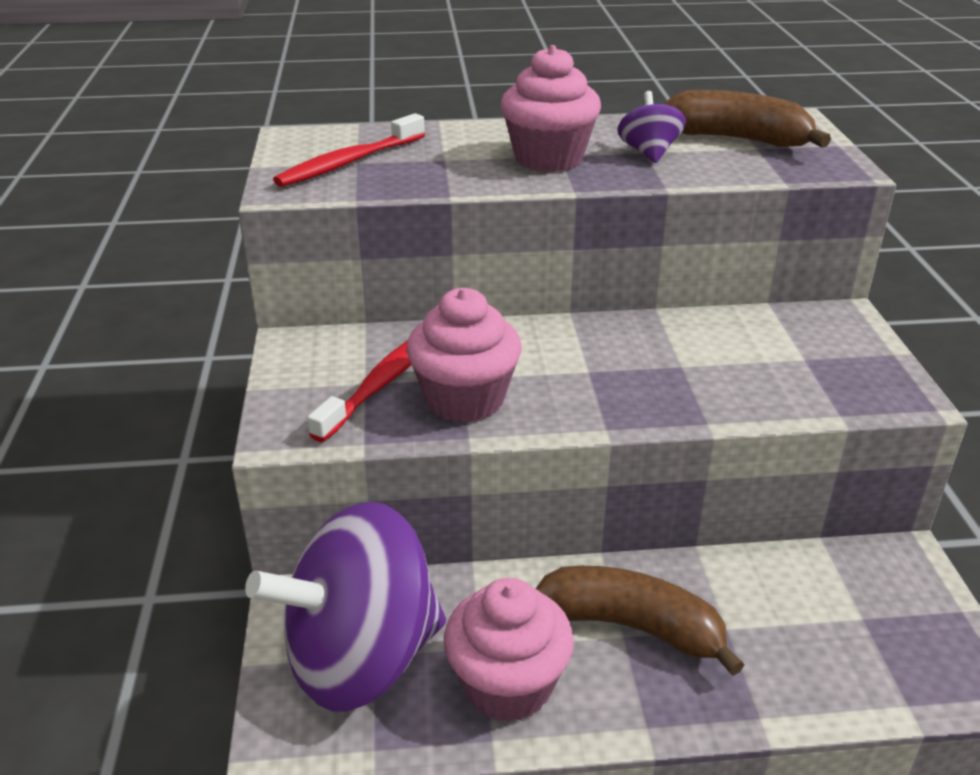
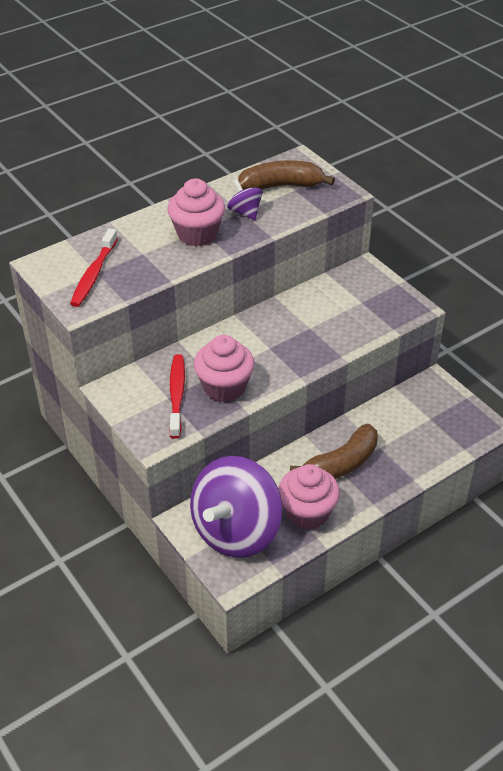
camera: 30 degrees left, 10 degrees up
(633, 626) = (341, 464): brown banana -> brown banana turned 150 degrees clockwise

